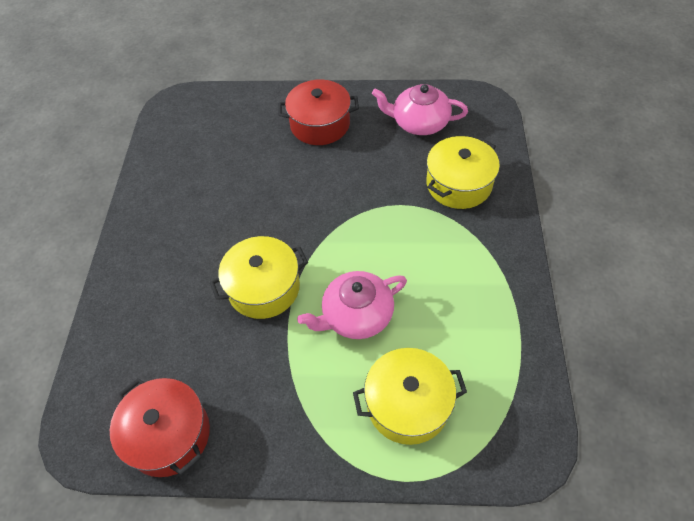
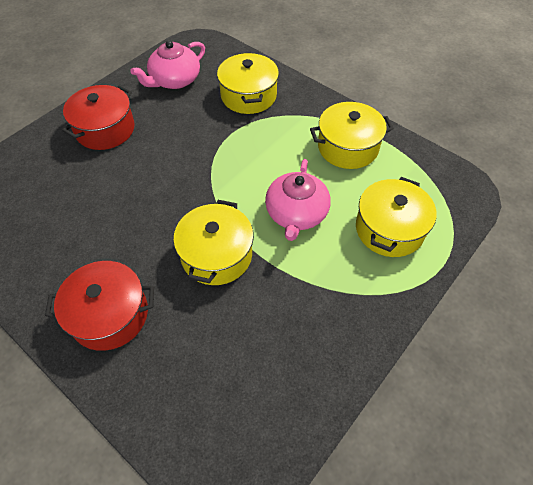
camera: 55 degrees left, 0 degrees up
(169, 435) = (290, 403): red pot -> red pot (109, 315)
(477, 304) = (348, 147): none -> yellow pot

